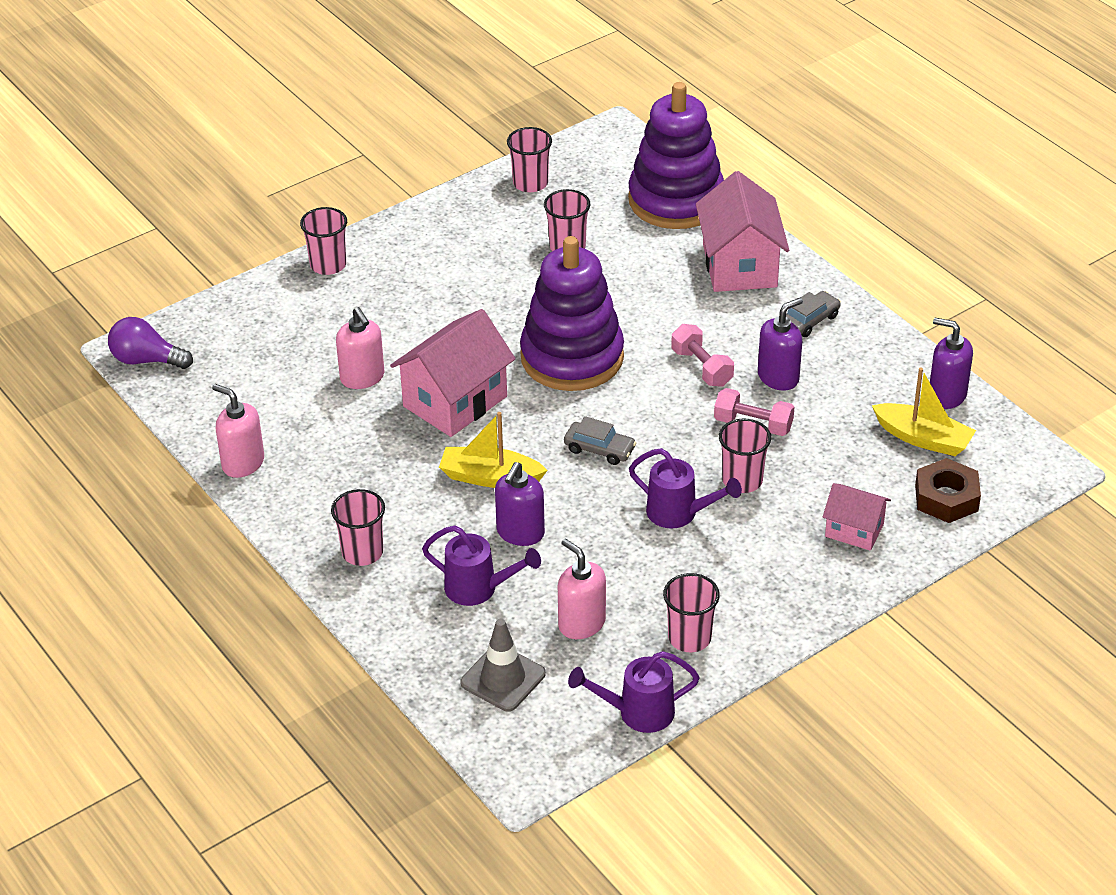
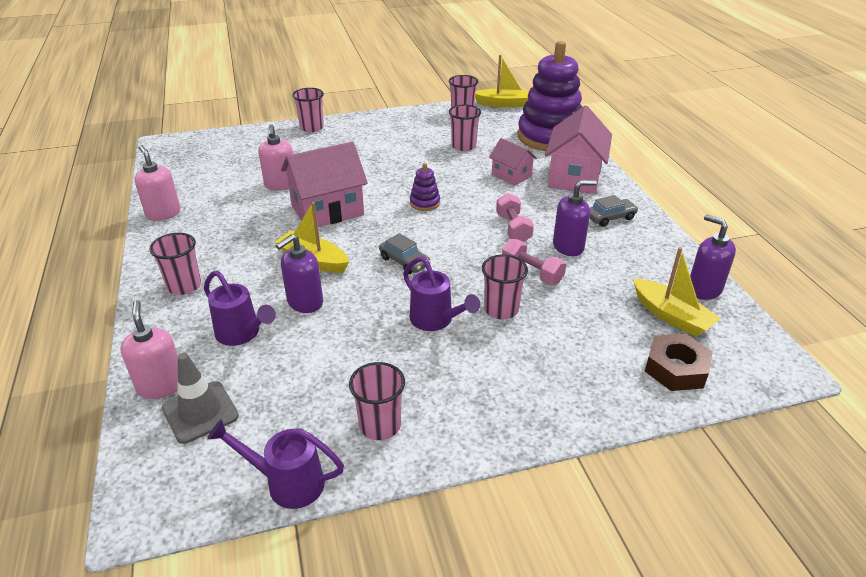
camera: 20 degrees right, 5 degrees down
(147, 360) = (166, 150): purple light bulb -> none
(572, 357) = (425, 203): purple stacking toy -> purple stacking toy, size x0.40
(579, 148) = (503, 104): none -> yellow boat
(581, 623) = (298, 385): pink soap dispenser -> pink soap dispenser (161, 385)
(854, 530) = (578, 373): pink house -> pink house (511, 175)

